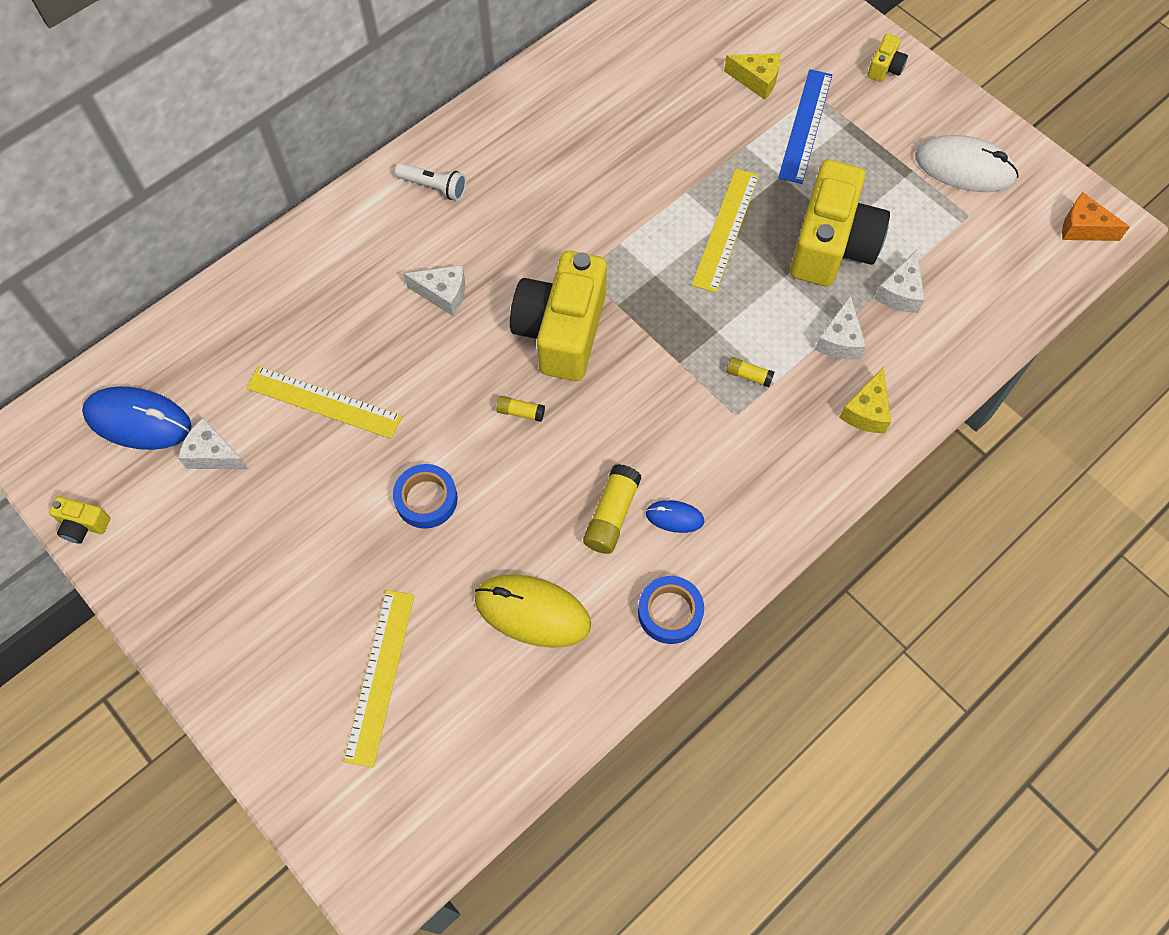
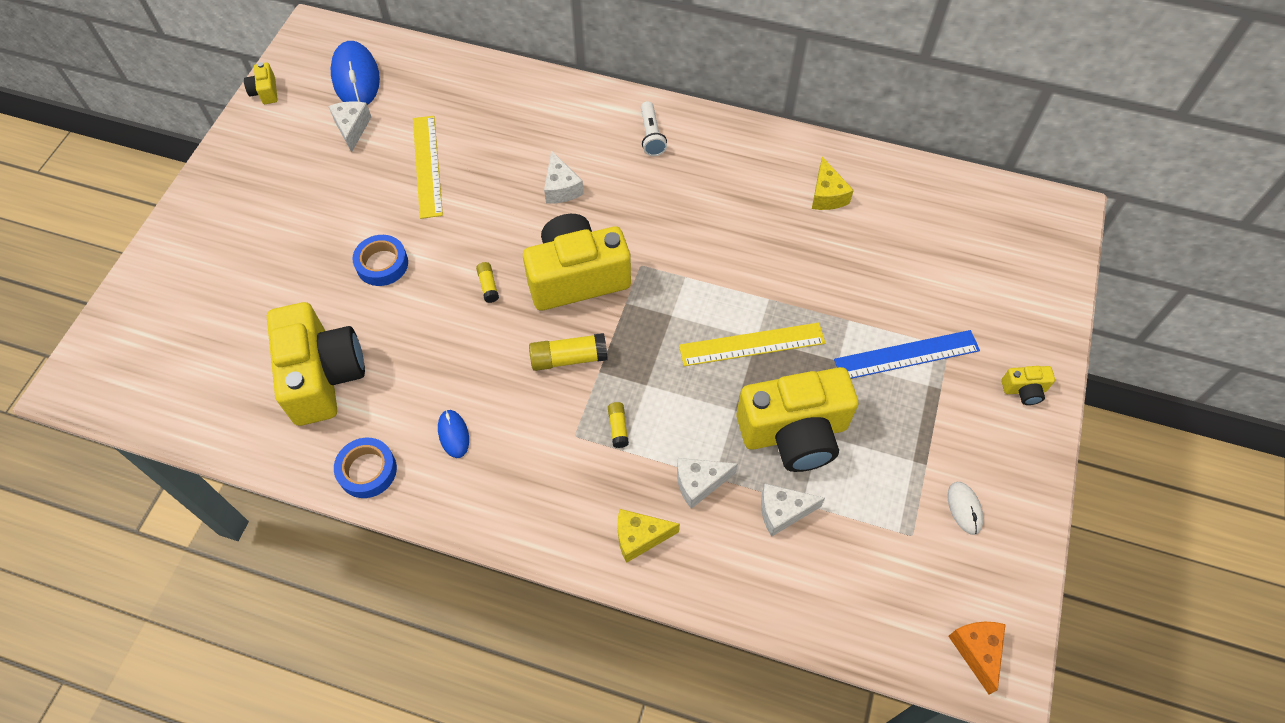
camera: 60 degrees right, 5 degrees down
(380, 676) = (229, 307): yellow ruler -> none
(532, 612) = (323, 376): yellow mouse -> yellow camera
(611, 515) = (432, 389): yellow glue stick -> yellow glue stick (568, 358)
(756, 80) = (925, 296): yellow cheese -> yellow cheese (827, 195)
(964, 168) = (964, 508): white mouse -> white mouse, size x0.51

